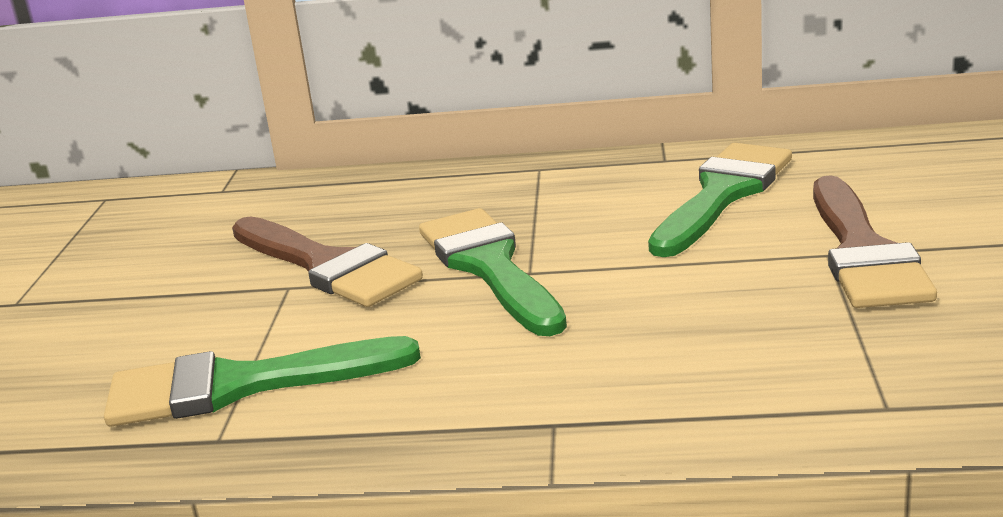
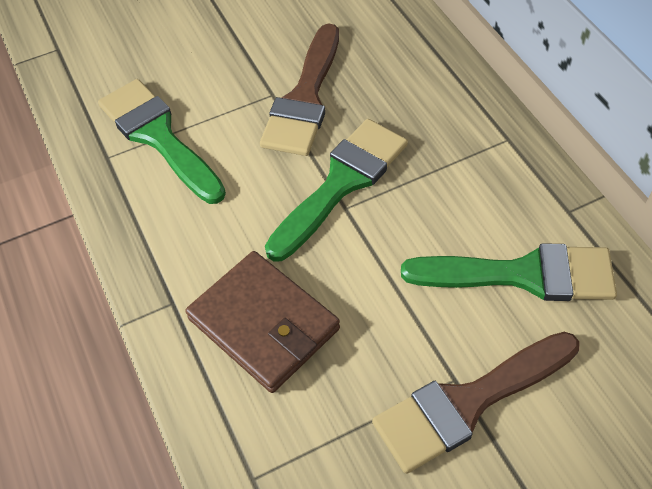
camera: 60 degrees right, 30 degrees up
(653, 357) = (263, 324): none -> brown wallet

